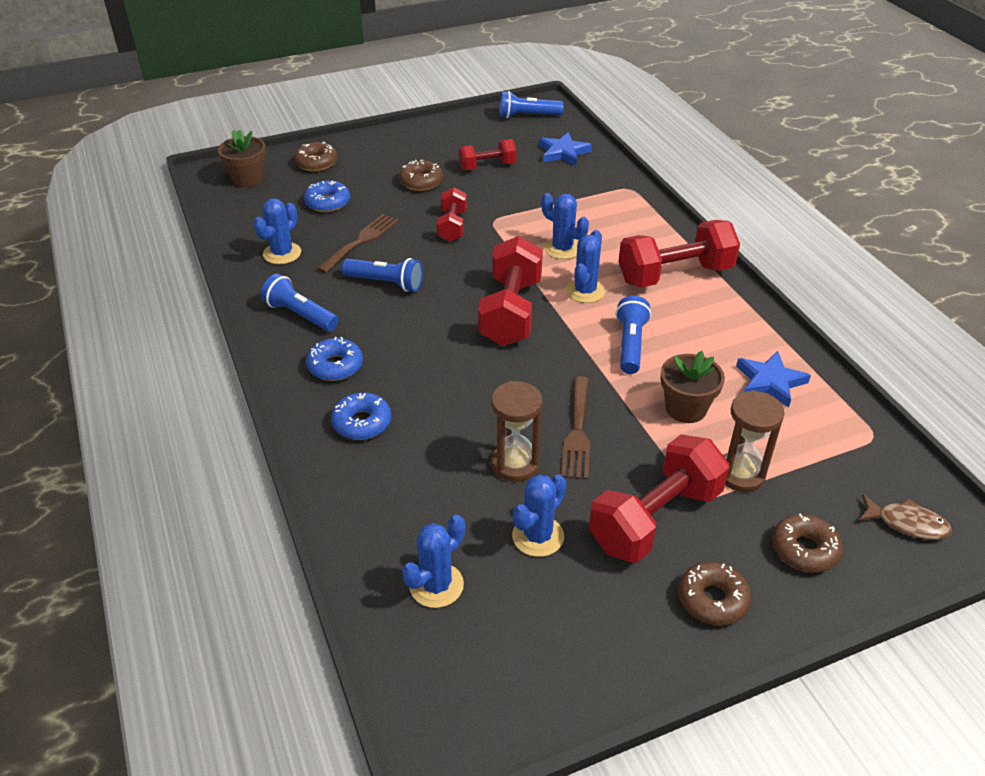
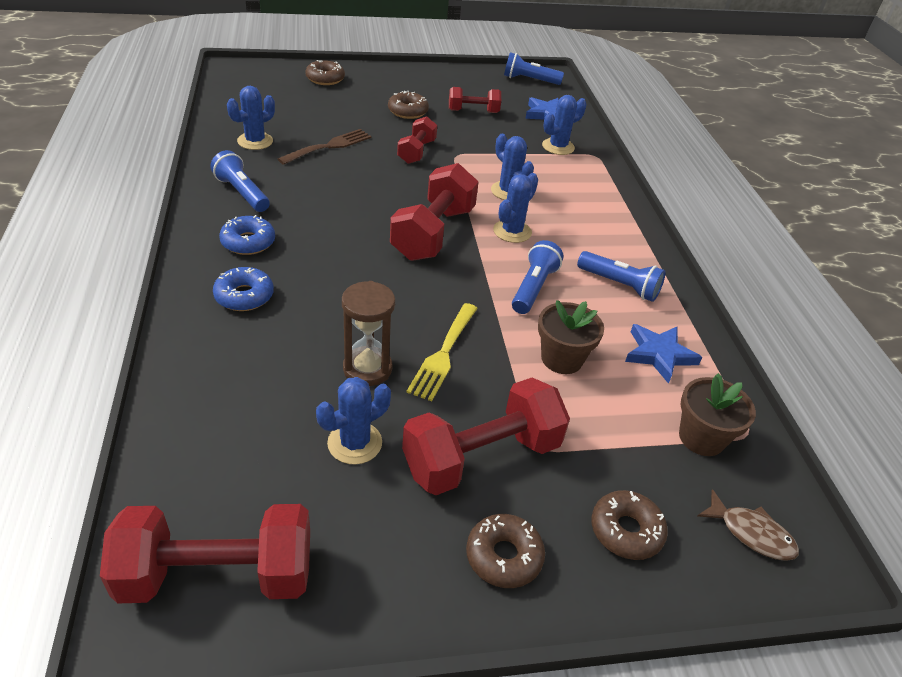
camera: 10 degrees right, 0 degrees up
(247, 179) = (260, 79): brown flower pot -> brown flower pot (701, 438)
(328, 202) = (317, 110): blue donut -> none
(385, 283) = (332, 184): blue flashlight -> blue flashlight (619, 285)
(436, 585) = (230, 464): blue cactus -> blue cactus (558, 147)
(577, 432) = (443, 354): brown fork -> yellow fork
(675, 275) = (605, 237): red dumbbell -> red dumbbell (218, 575)
(740, 474) = (590, 435): brown hourglass -> none

